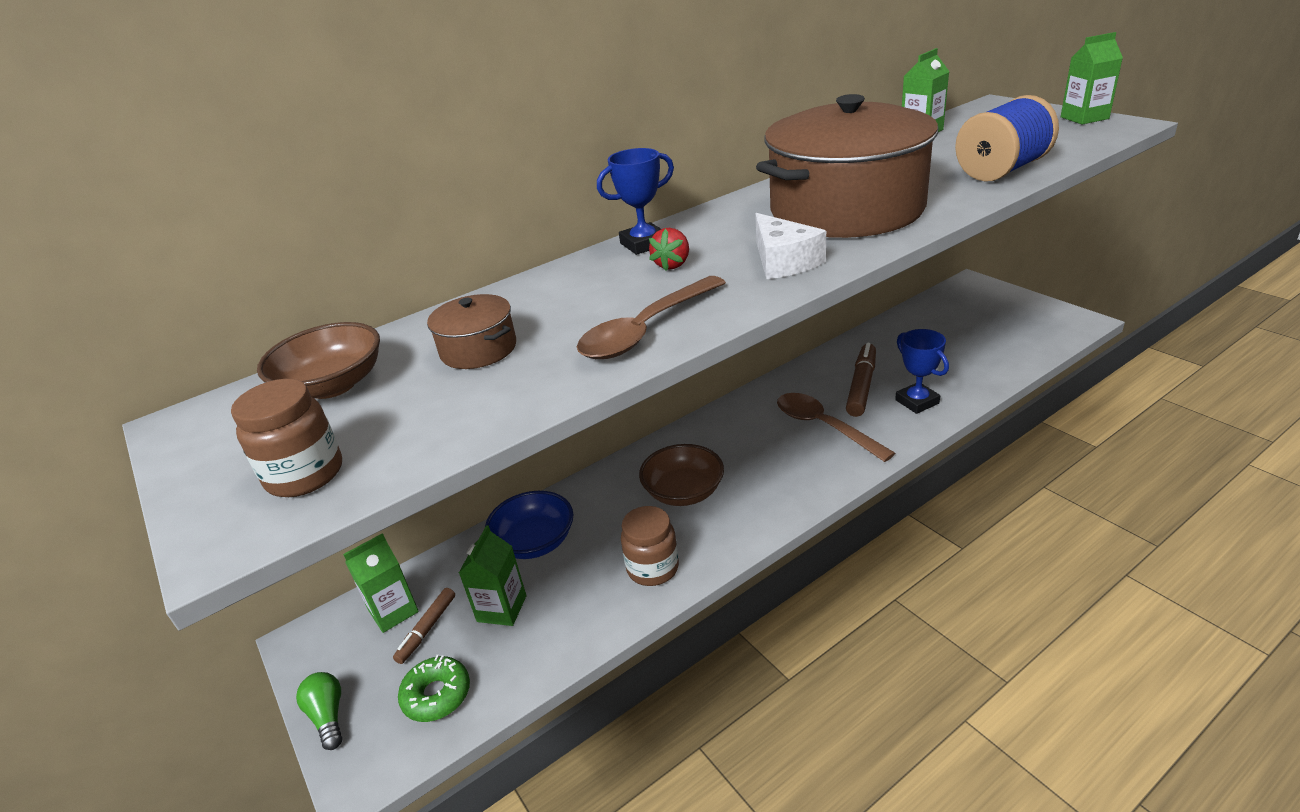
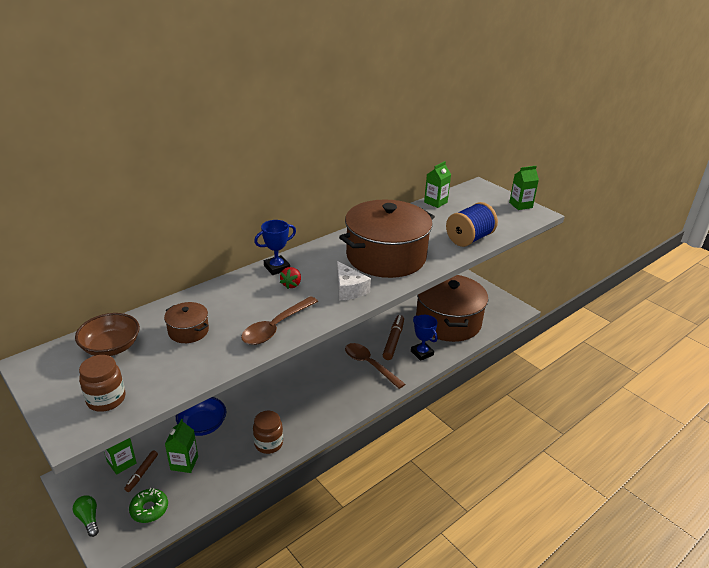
camera: 10 degrees left, 0 degrees up
(683, 492) = (288, 400): brown bowl -> none
(955, 350) = (448, 321): none -> brown pot

